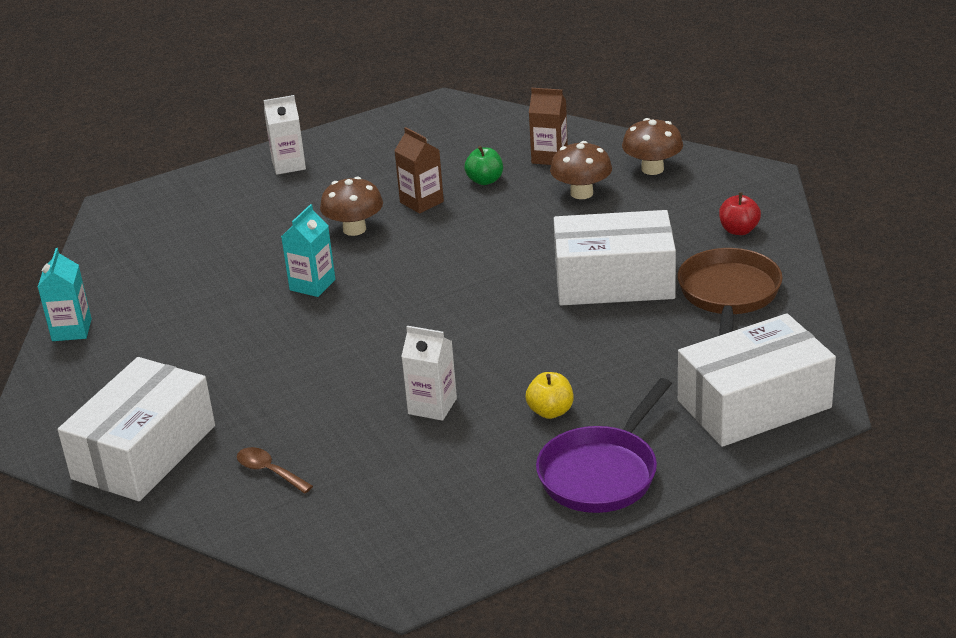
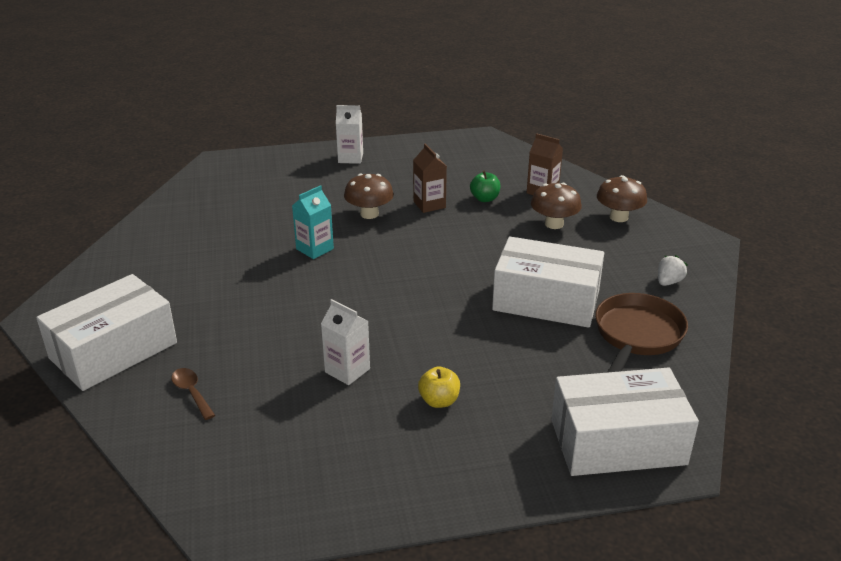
camera: 15 degrees right, 0 degrees up
(71, 330) = (129, 243): turquoise carton -> none
(602, 473) = (454, 471): purple pan -> none
(739, 230) = (668, 282): red apple -> white strawberry

